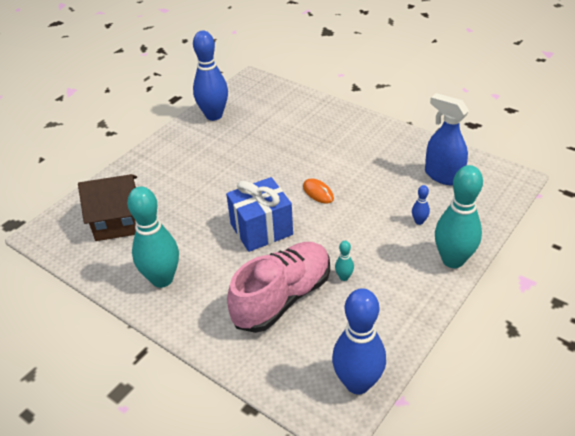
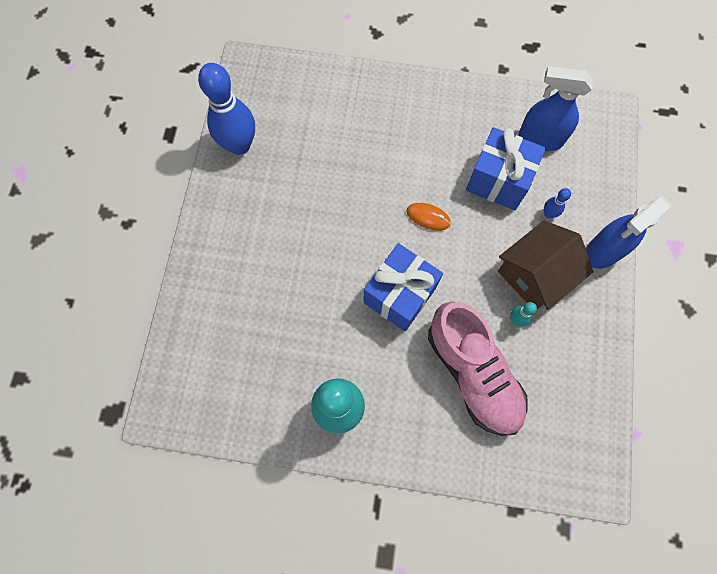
camera: 30 degrees left, 30 degrees up
(118, 221) = (237, 355): brown house -> brown house (534, 275)
(282, 298) = (473, 373): pink shoe -> pink shoe turned 135 degrees clockwise
(357, 383) = (593, 436): blue bowling pin -> none
(390, 189) = (498, 180): none -> blue gift
(453, 260) = (603, 251): turquoise bowling pin -> blue spray bottle

